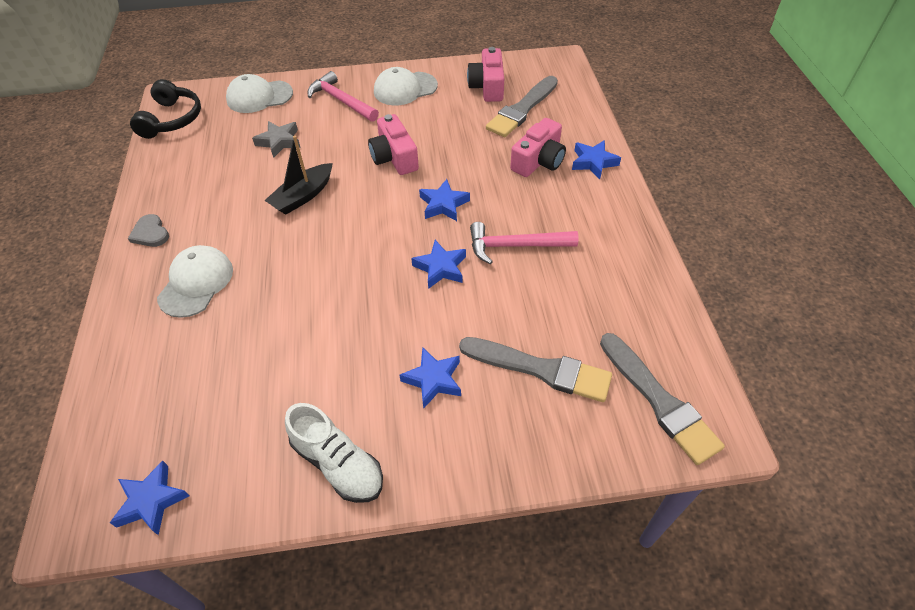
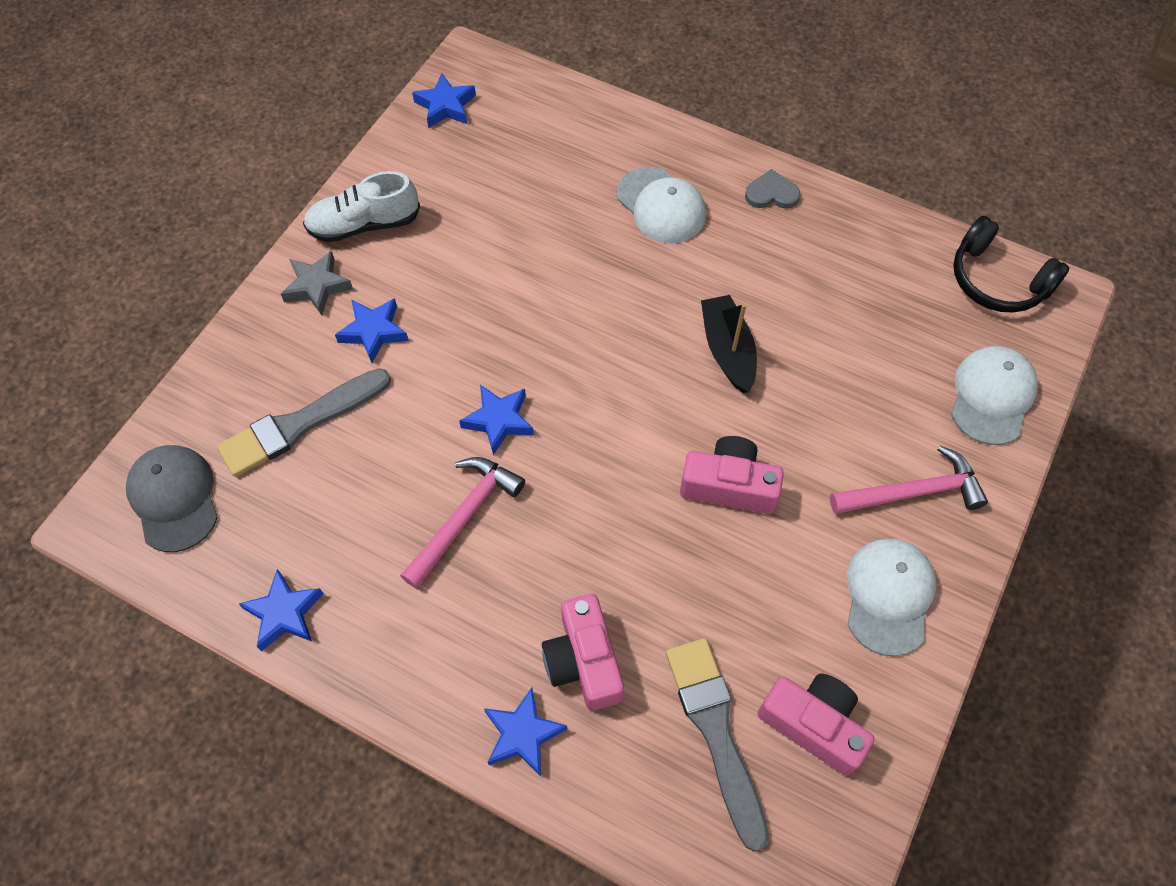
camera: 125 degrees right, 10 degrees up
(279, 142) = (861, 373): grey star -> grey star (317, 286)
(443, 204) = (594, 486): blue star -> blue star (284, 613)
(659, 401) = (174, 498): grey brush -> grey cap

